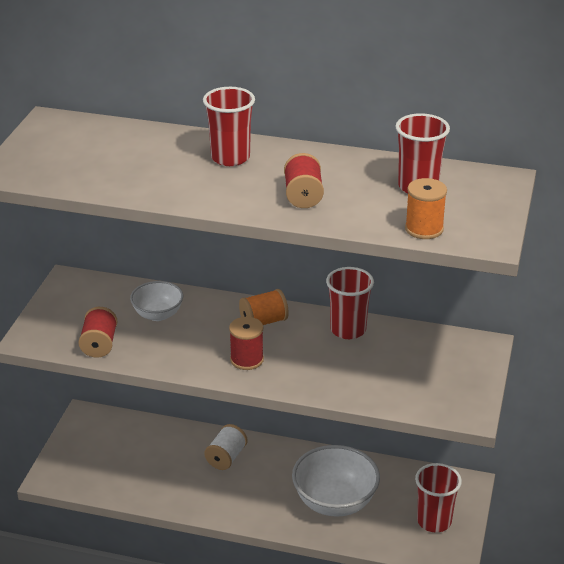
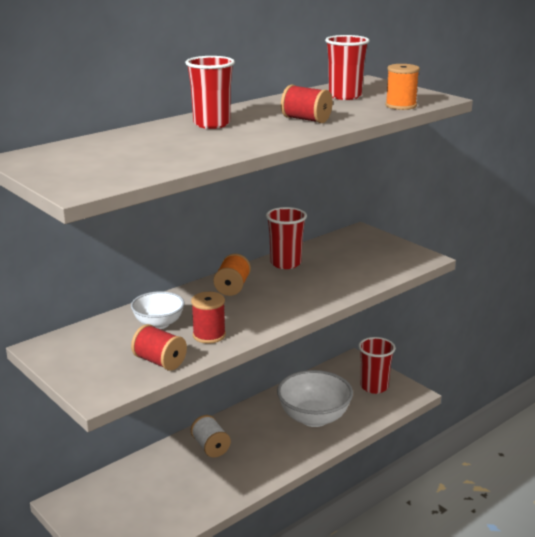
camera: 55 degrees left, 10 degrees down
(247, 359) = (269, 308): red spool -> red spool (209, 335)

